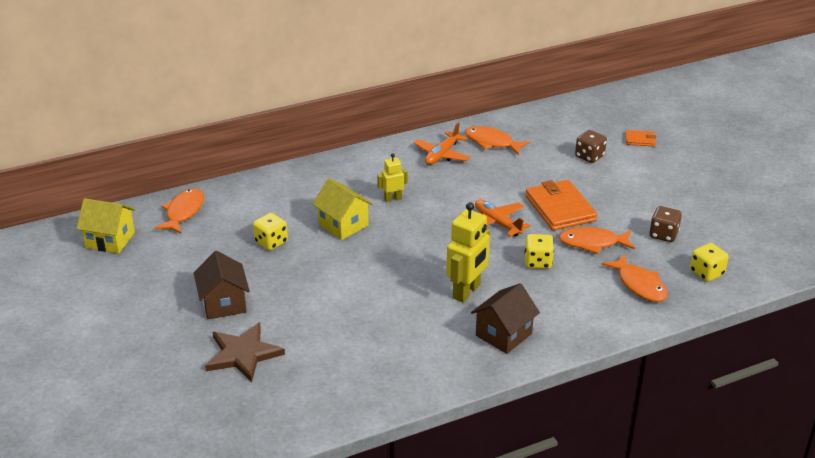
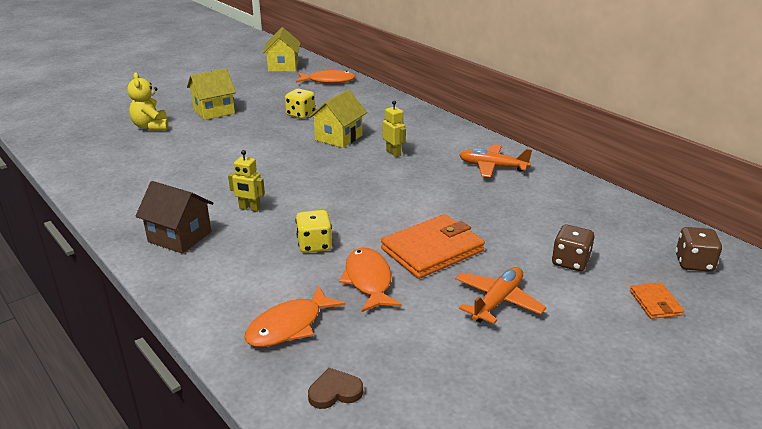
camera: 75 degrees right, 5 degrees down
(224, 303) = (214, 111): brown house -> yellow house
(243, 354) = (151, 127): brown star -> yellow teddy bear
(467, 291) = (249, 208): yellow robot -> yellow robot, size x0.56
(492, 142) = (543, 191): orange fish -> none
(497, 223) = (380, 212): orange plane -> orange plane (497, 301)
(663, 234) = (415, 341): brown dice -> brown dice (694, 263)
(706, 273) = (335, 392): yellow dice -> brown heart

